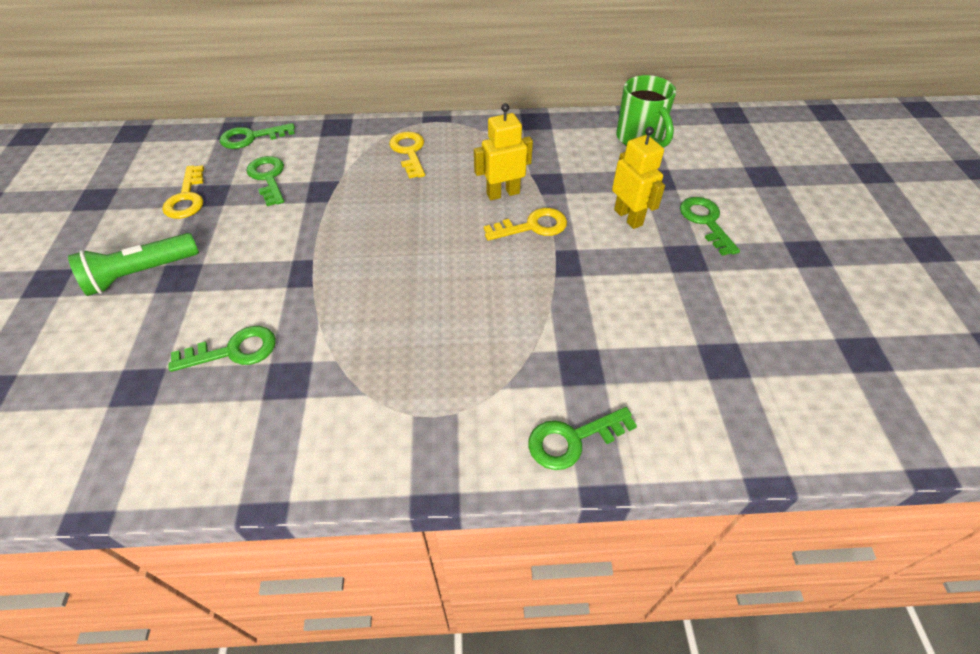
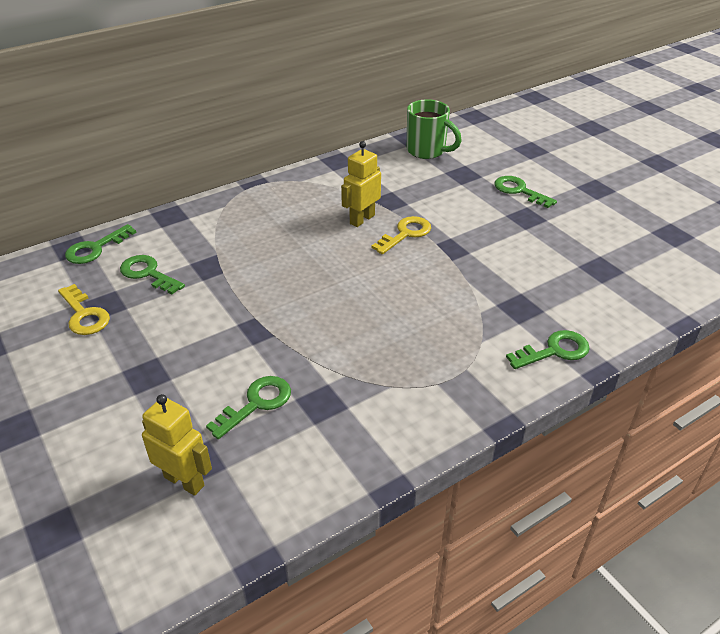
camera: 30 degrees left, 10 degrees down
(141, 273) = (106, 386): green flashlight -> none
(409, 152) = (256, 214): yellow key -> none
(572, 439) = (554, 351): green key -> green key turned 150 degrees counterclockwise
(628, 217) = (466, 205): yellow robot -> yellow robot (184, 481)

